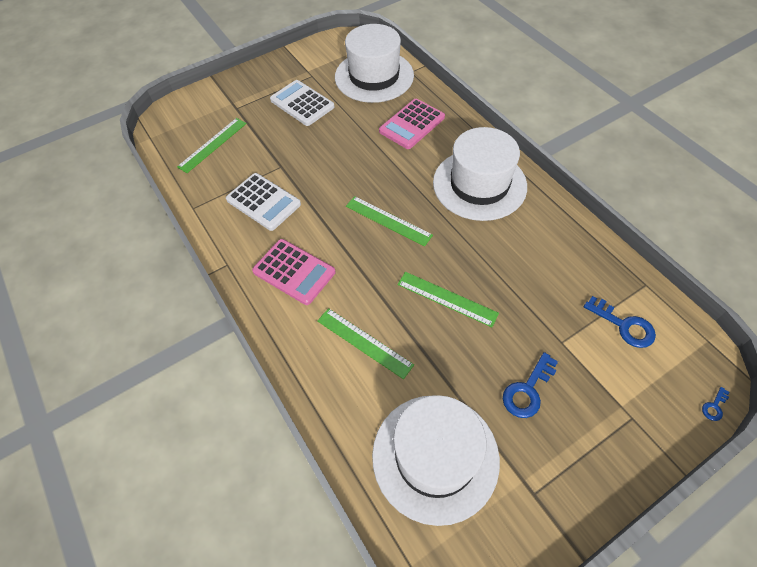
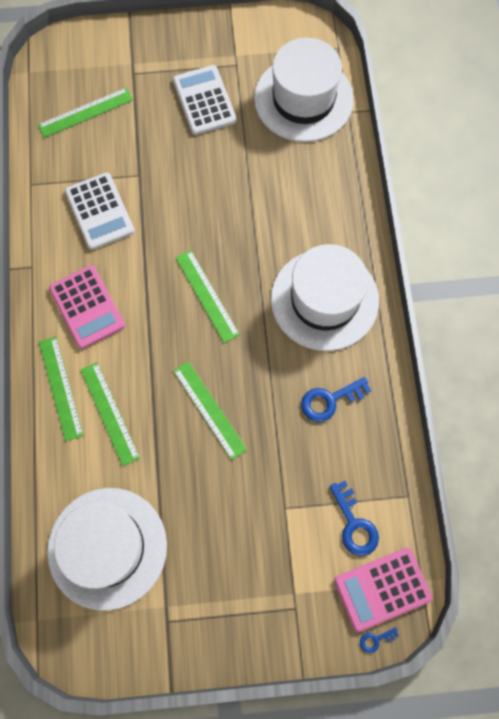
camera: 25 degrees right, 15 degrees up
(308, 343) = (60, 388): none -> green ruler
(412, 124) = (303, 187): pink calculator -> pink calculator (382, 589)
(527, 390) = (222, 535): blue key -> blue key (329, 400)

